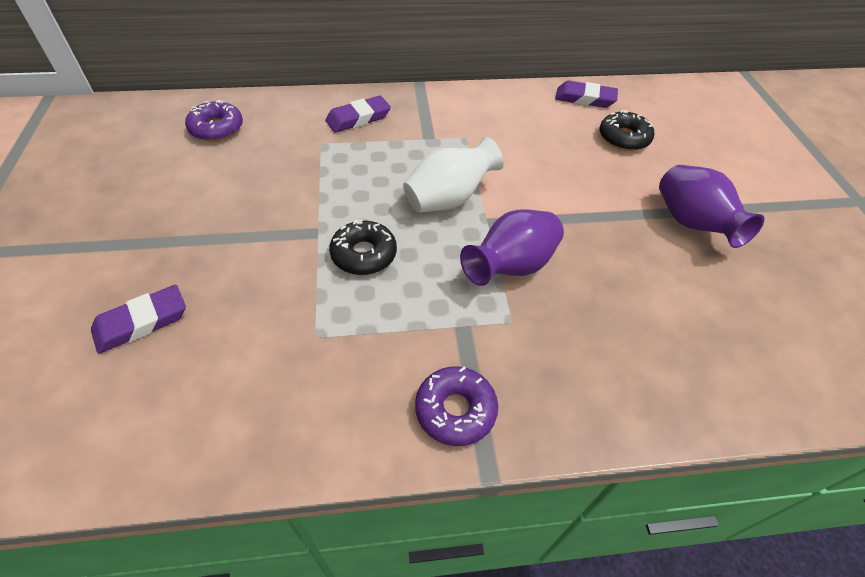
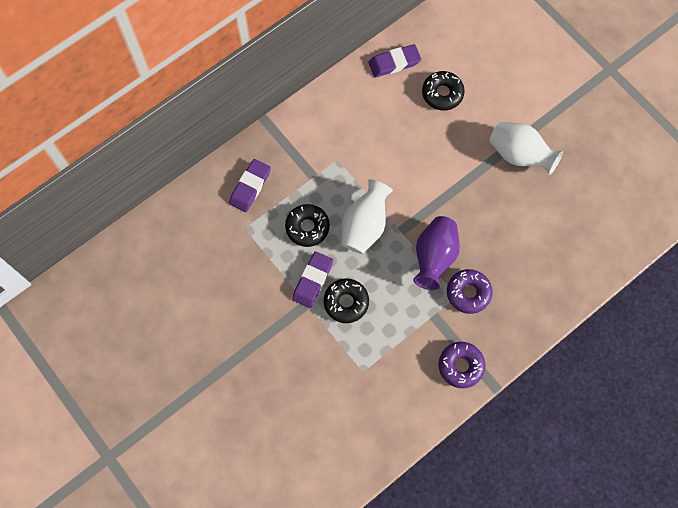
camera: 30 degrees left, 20 degrees up
(141, 322) = (264, 424): purple eraser -> purple eraser (312, 280)
(216, 128) = (160, 260): purple donut -> purple donut (468, 293)
(384, 171) = (307, 227): none -> black donut
(692, 224) = (519, 155): purple vase -> white vase

